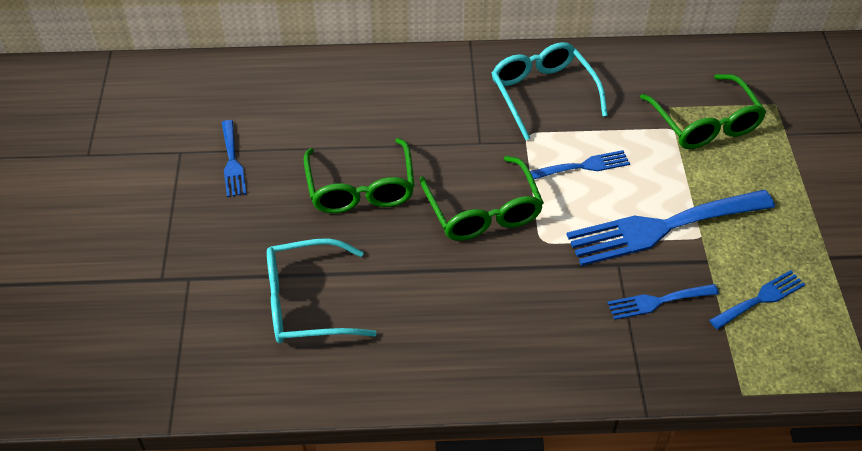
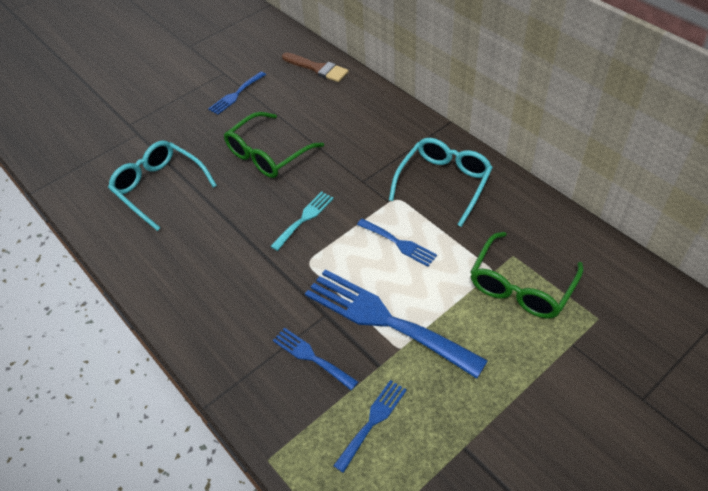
camera: 55 degrees right, 0 degrees up
(275, 79) = (317, 68): none -> brown brush
(483, 211) = (304, 218): green glasses -> turquoise fork
(760, 299) = (372, 421): blue fork -> blue fork turned 75 degrees counterclockwise

